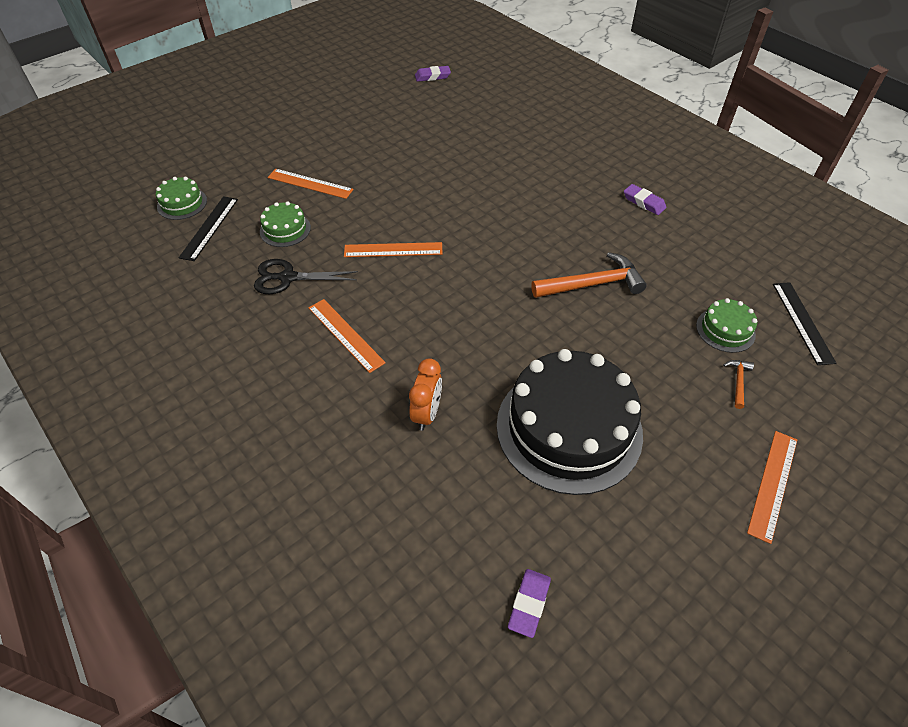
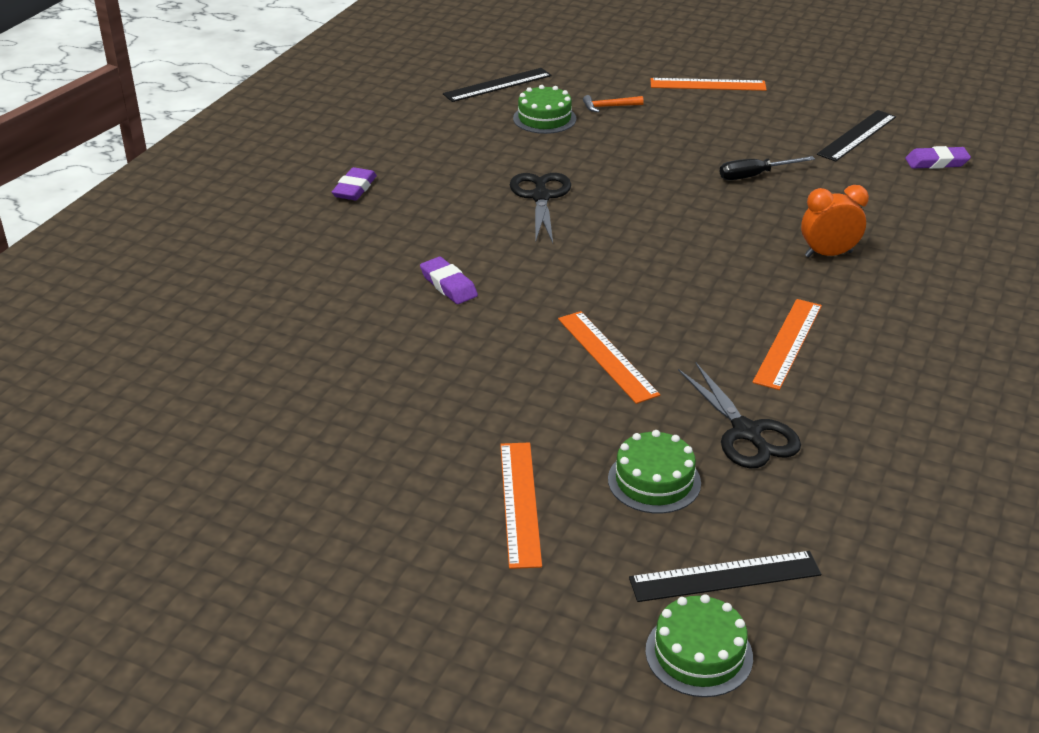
camera: 115 degrees left, 15 degrees down
(432, 76) = (61, 473): purple eraser -> purple eraser (448, 285)
(569, 428) = (754, 176): black cake -> black screwdriver
(592, 284) = (541, 197): orange hammer -> black scissors
(614, 562) = (857, 135): none -> black ruler

